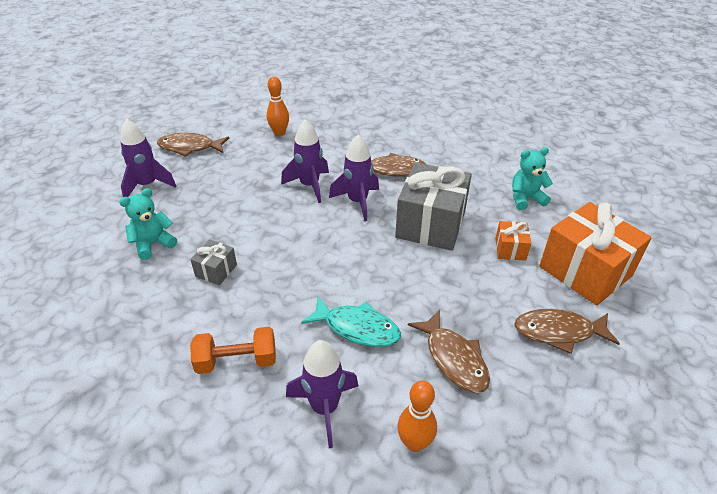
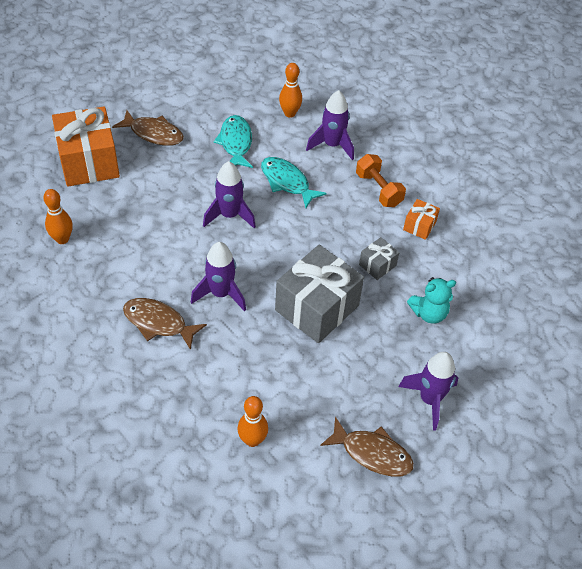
camera: 160 degrees left, 10 degrees up
(237, 361) = (378, 189): orange dumbbell -> orange dumbbell turned 45 degrees clockwise
(309, 186) = (257, 333): purple rocket -> purple rocket (229, 215)
(431, 224) = (171, 244): grey gift -> grey gift (317, 308)
(454, 359) = (235, 143): brown fish -> turquoise fish
(510, 249) = (126, 198): orange gift -> orange gift (419, 226)
(526, 198) = (62, 239): turquoise teddy bear -> orange bowling pin

